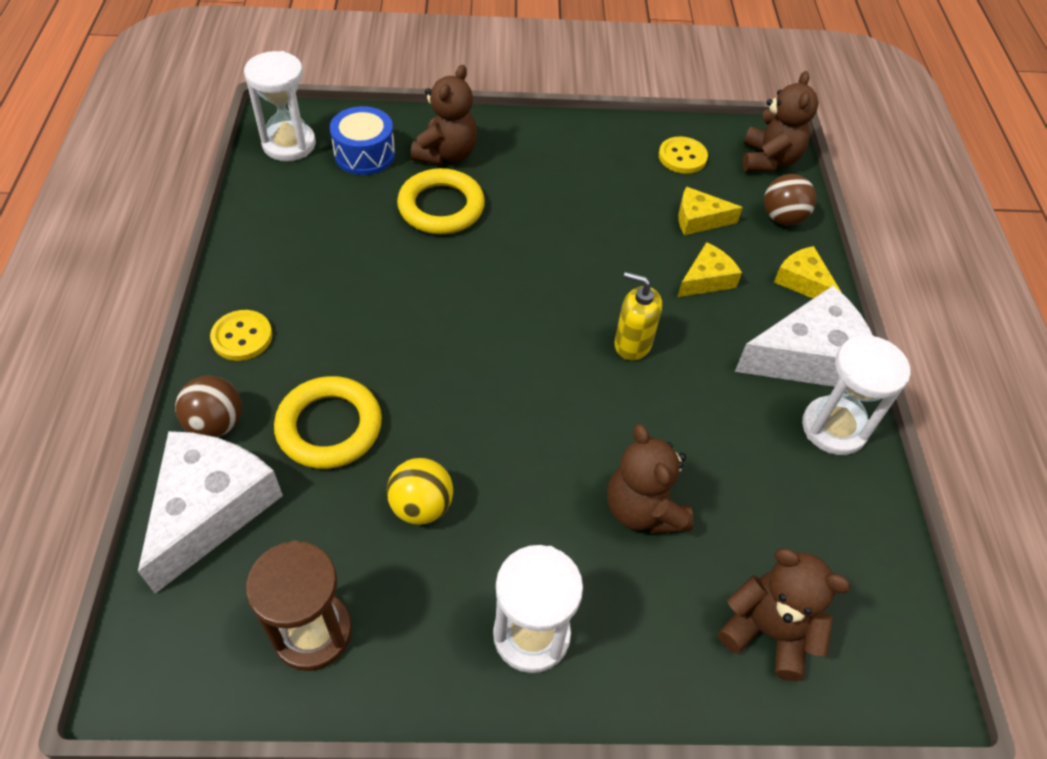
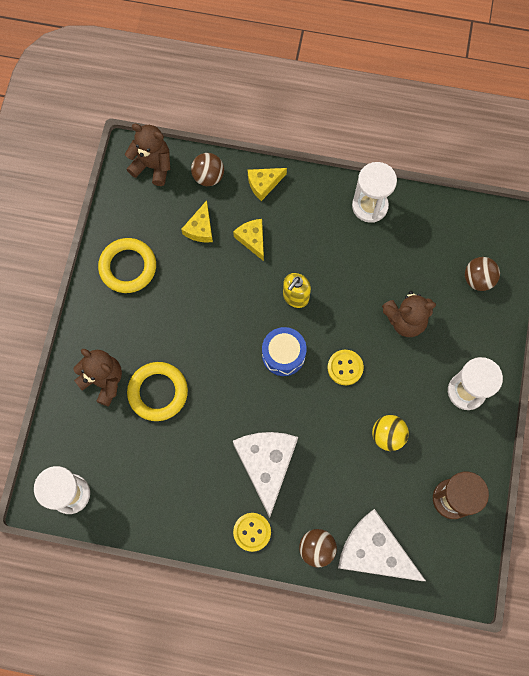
camera: 75 degrees left, 20 degrees up
(329, 427) = (328, 482): yellow ring -> yellow ring (128, 267)
(364, 154) = (92, 439): blue drum -> blue drum (283, 355)
(682, 157) = (138, 221): yellow button -> yellow button (345, 367)
(768, 631) = (478, 279): brown teddy bear -> brown ball
(809, 357) = (320, 201): white cheese -> white cheese (266, 465)

